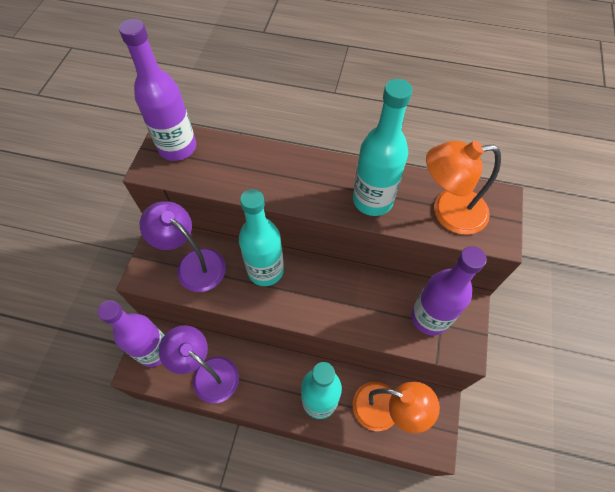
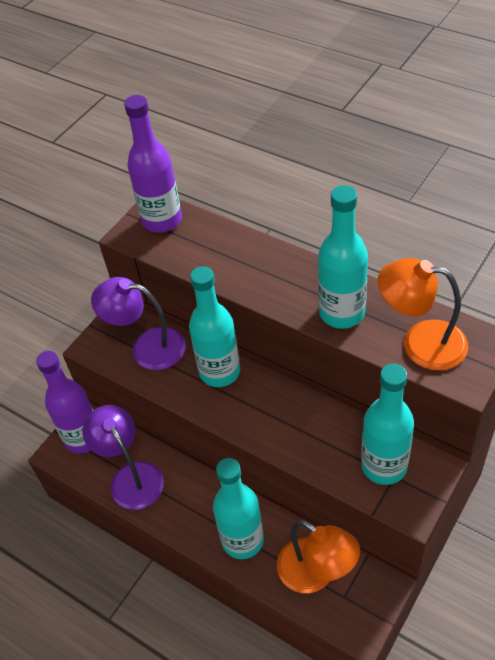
camera: 25 degrees right, 10 degrees down
(193, 264) = (147, 347): purple lamp -> purple lamp turned 45 degrees counterclockwise
(429, 317) = (384, 466): purple bottle -> turquoise bottle

